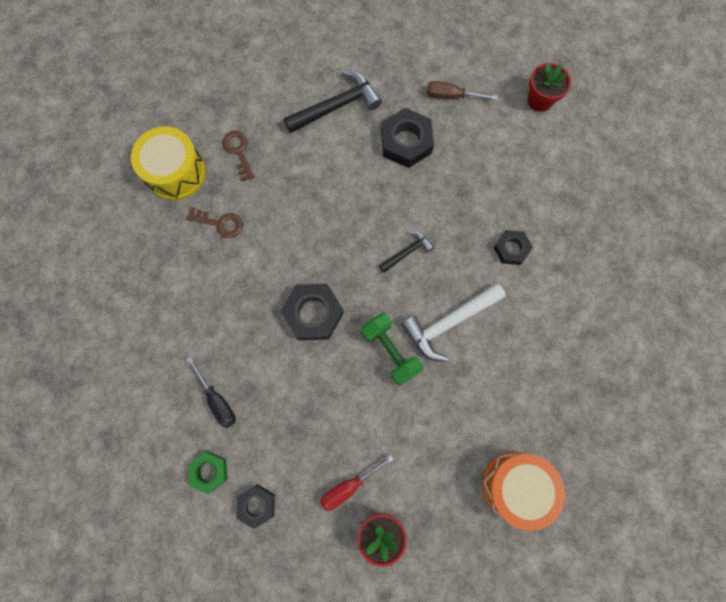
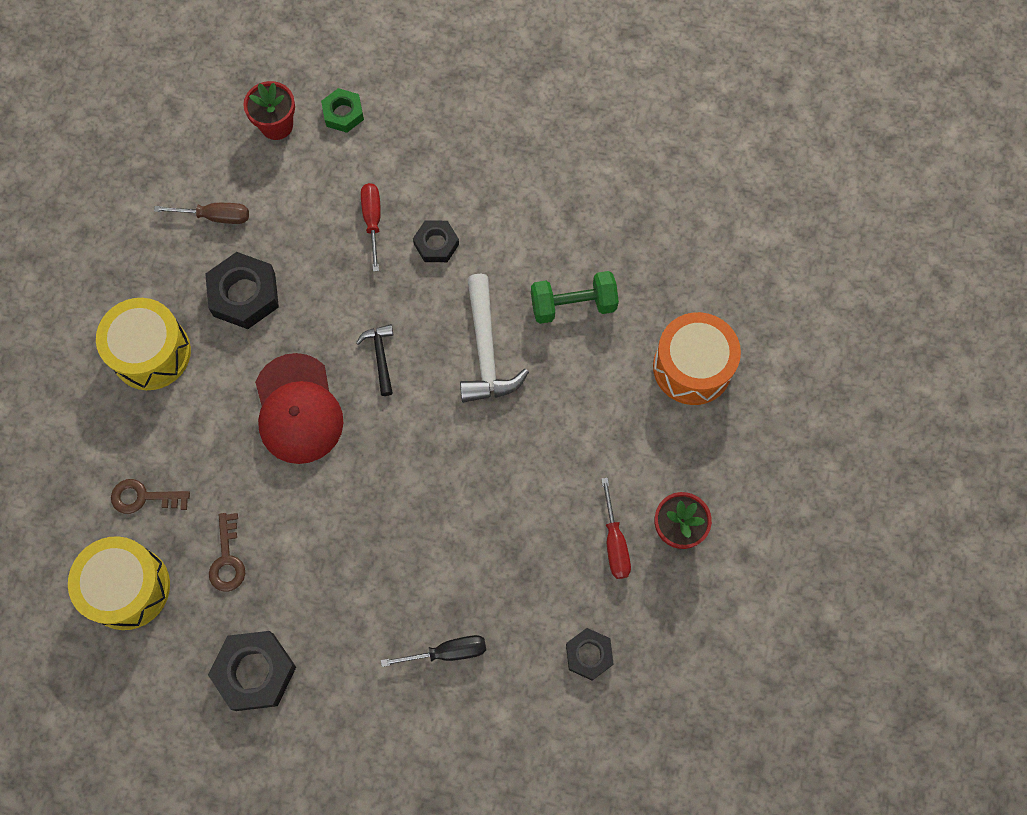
camera: 65 degrees left, 5 degrees down
(209, 471) = (526, 695): green nut -> green nut (343, 113)
(220, 223) = (227, 559): brown key -> brown key turned 135 degrees clockwise
(313, 313) = (399, 495): black nut -> black nut (255, 672)
(336, 106) = (151, 353): black hammer -> yellow drum
(342, 216) = (298, 409): none -> red cap
(390, 351) = (486, 429): green dumbbell -> green dumbbell (573, 305)
(451, 96) = (215, 216): brown screwdriver -> brown screwdriver turned 120 degrees counterclockwise
(504, 197) = (372, 221): none -> red screwdriver

